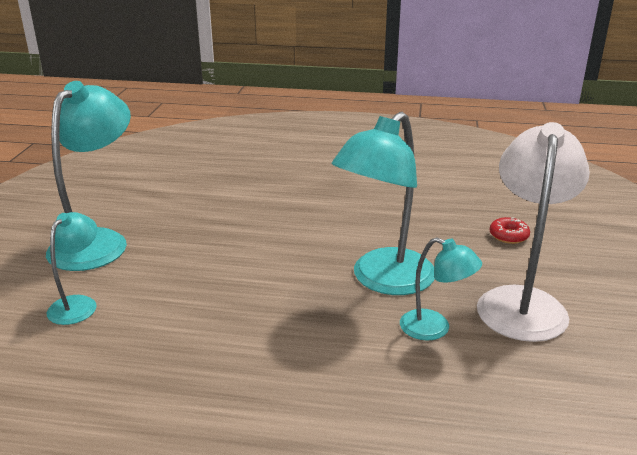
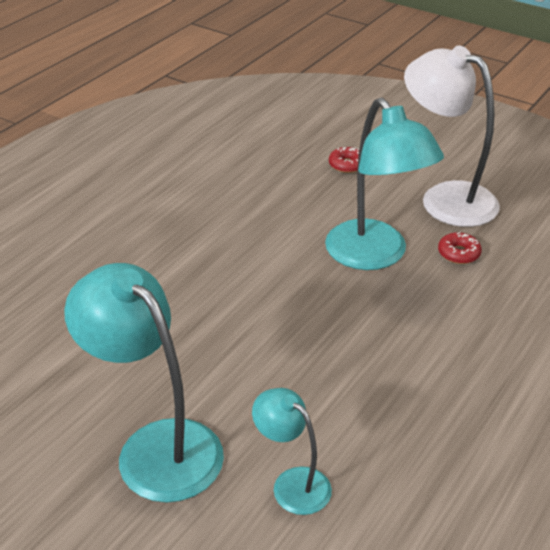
camera: 65 degrees left, 10 degrees up
(435, 329) = (458, 253): turquoise lamp -> red donut

